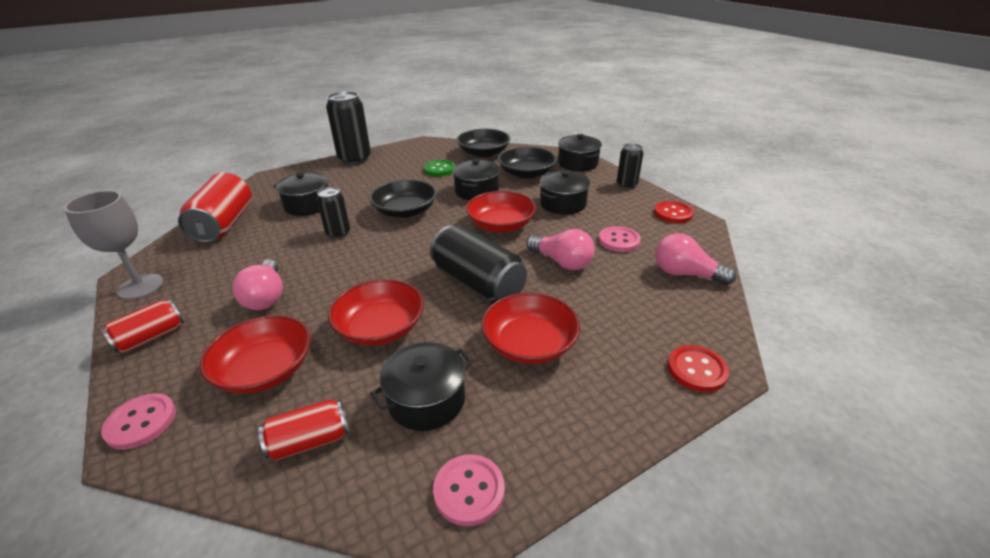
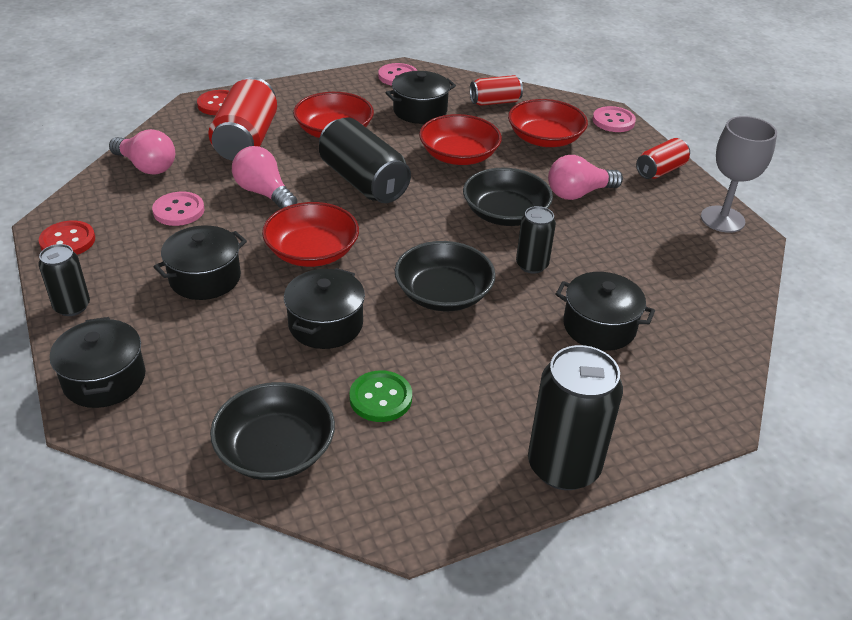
camera: 175 degrees left, 5 degrees up
(224, 224) = (703, 301): red can -> red can (246, 140)
(266, 297) = (578, 193): pink light bulb -> pink light bulb turned 105 degrees counterclockwise
(526, 173) = (220, 361): black bowl -> black bowl (505, 213)

